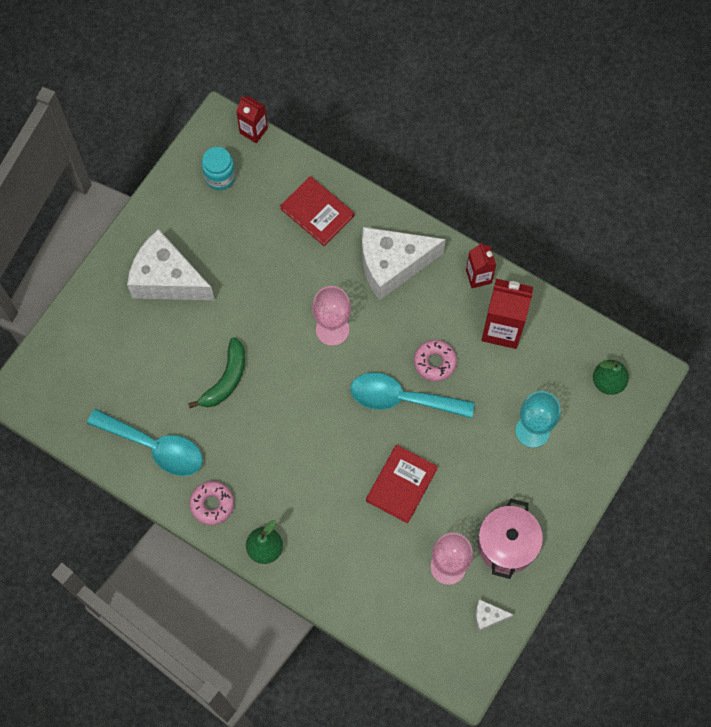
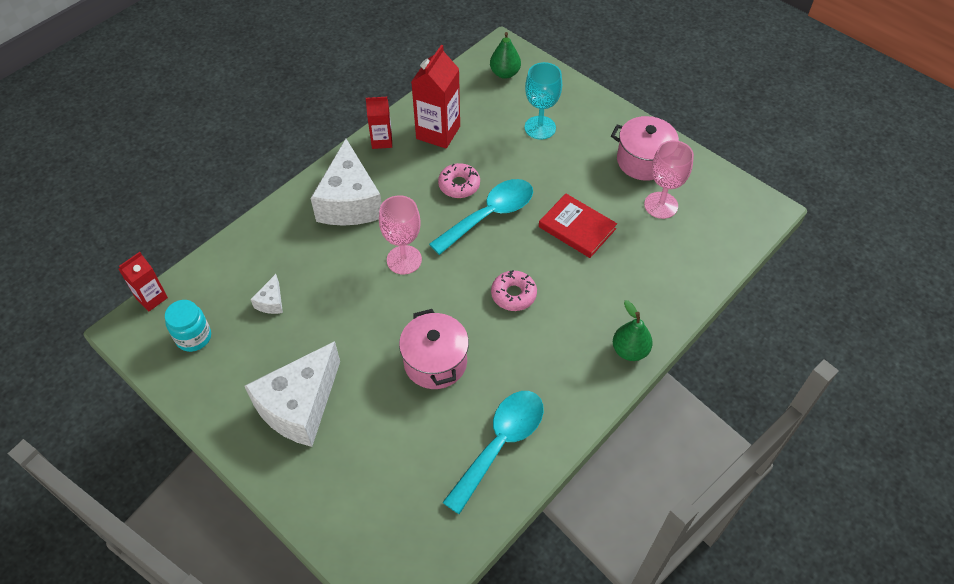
camera: 80 degrees left, 15 degrees down
(212, 504) = (576, 394): pink donut -> pink donut (513, 294)
(226, 379) = (435, 362): green banana -> pink pot
(317, 212) = (270, 254): red book -> none
(401, 398) = (490, 215): turquoise spoon -> turquoise spoon turned 150 degrees counterclockwise
(488, 616) = (709, 184): white cheese -> white cheese (271, 302)

